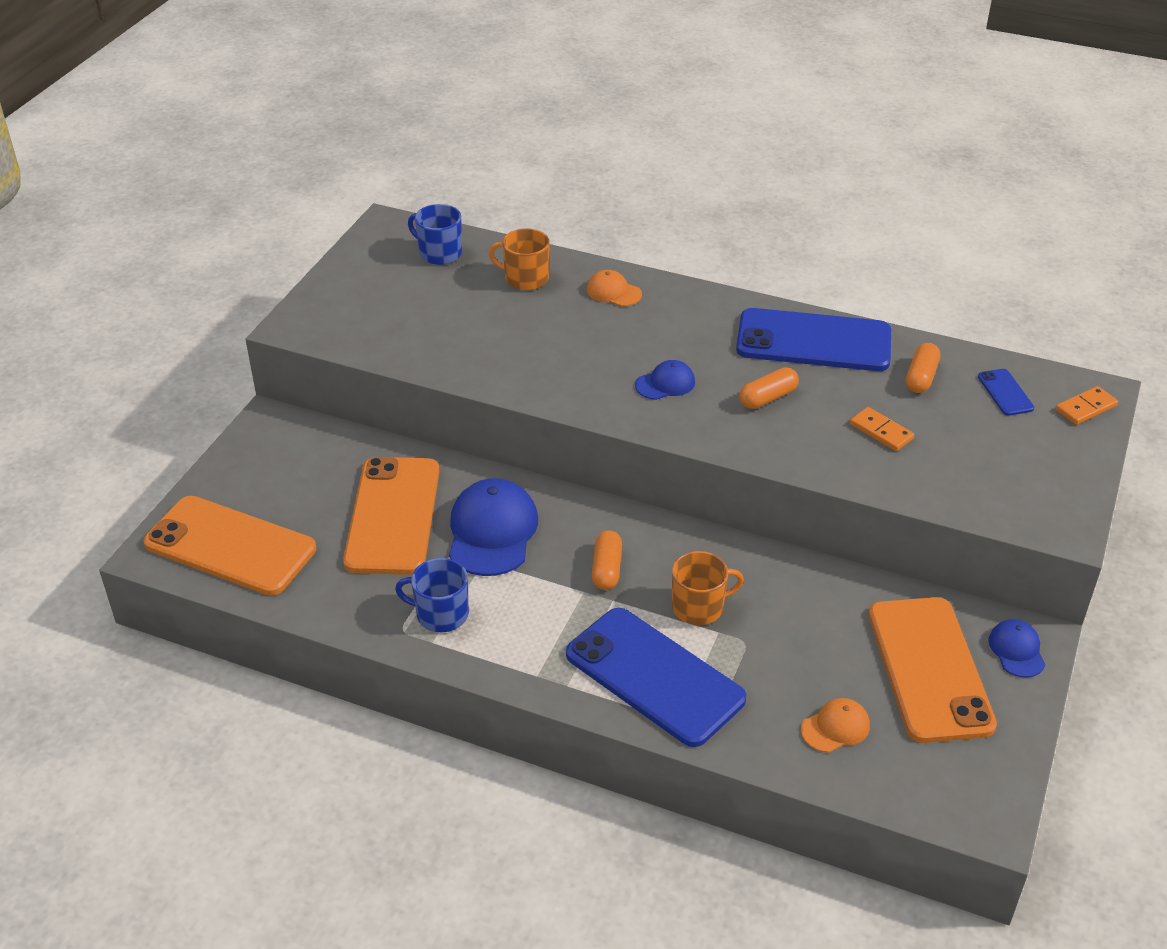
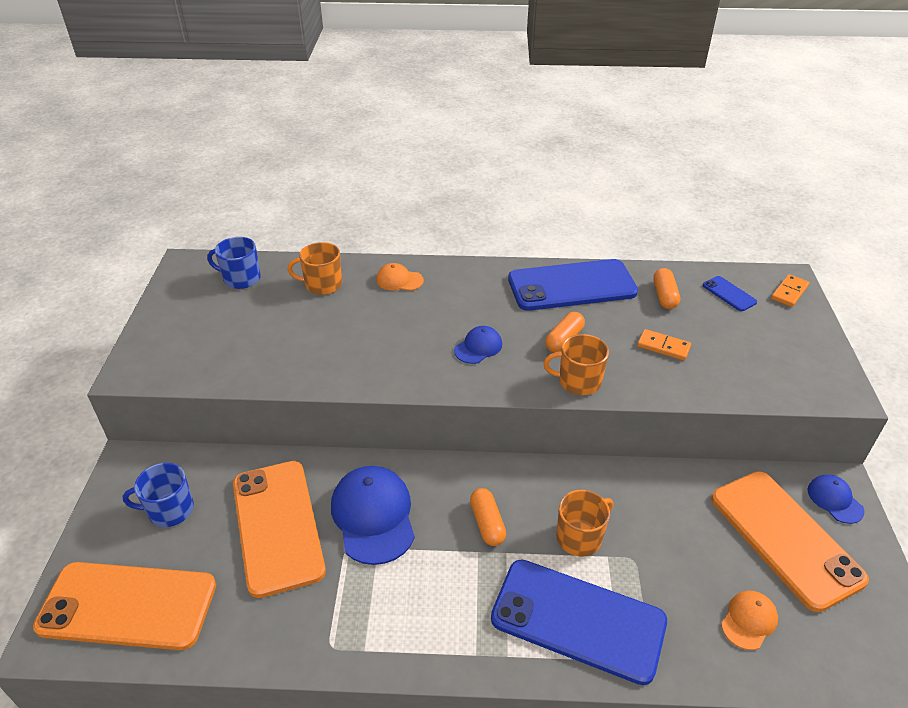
camera: 20 degrees left, 0 degrees up
(441, 614) = (361, 616): blue mug -> blue mug (169, 510)
(758, 444) = (578, 381): none -> orange mug

